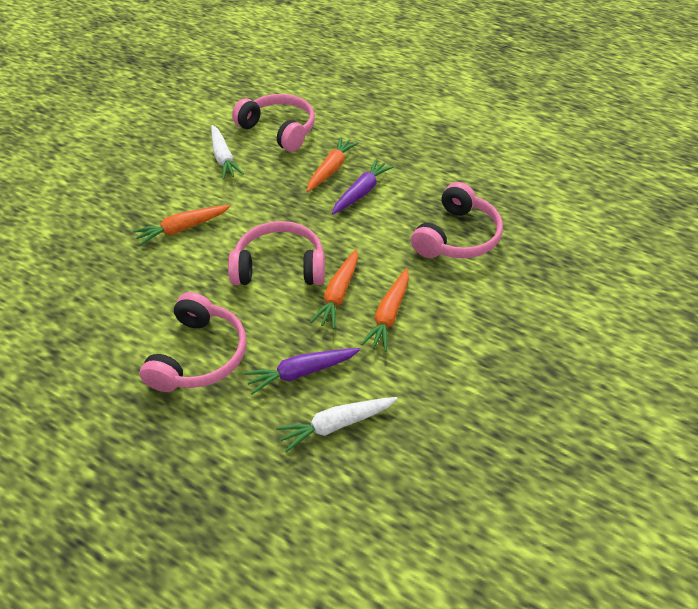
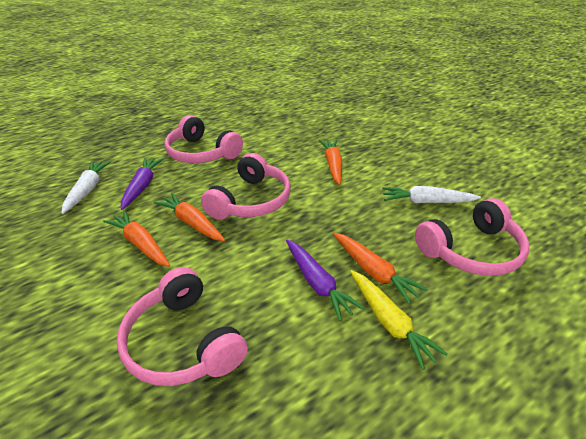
camera: 115 degrees right, 10 degrees down
(373, 154) = (389, 322): none -> yellow carrot

